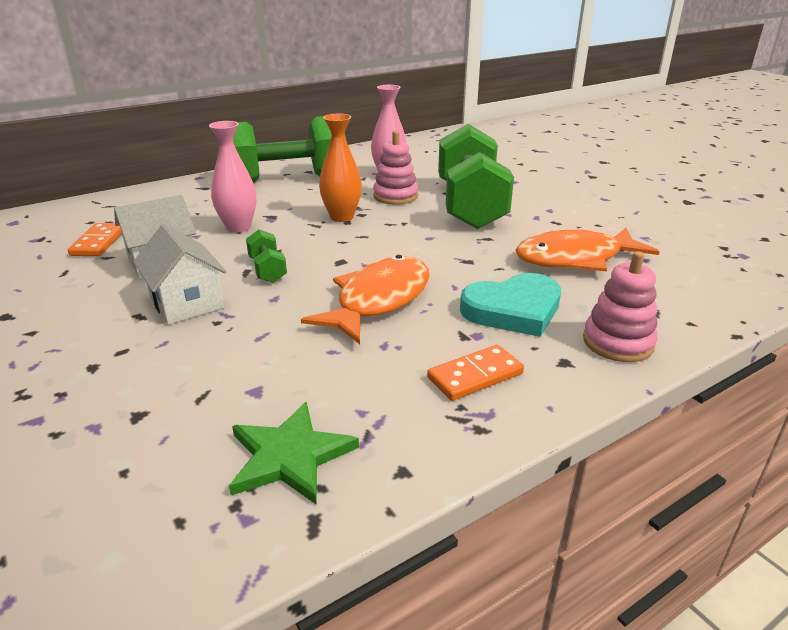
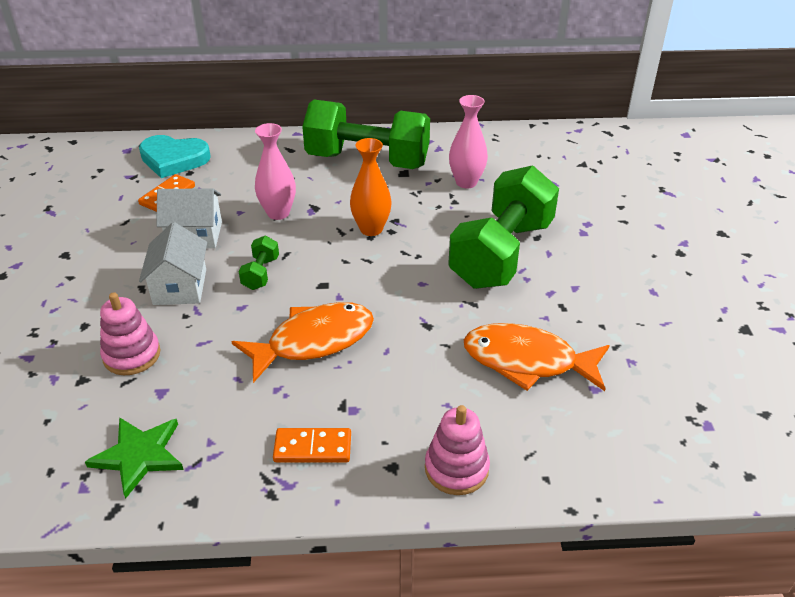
camera: 30 degrees right, 10 degrees up
(395, 196) = (443, 216): pink stacking toy -> pink stacking toy (132, 355)
(513, 310) = (408, 397): turquoise heart -> turquoise heart (174, 159)

